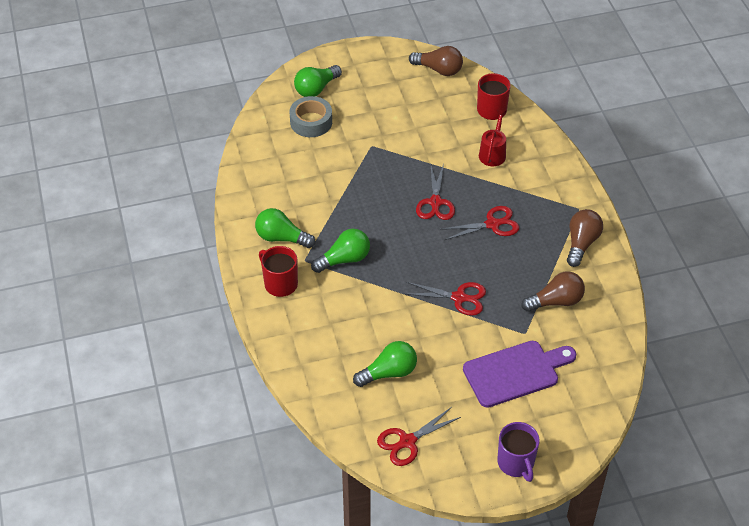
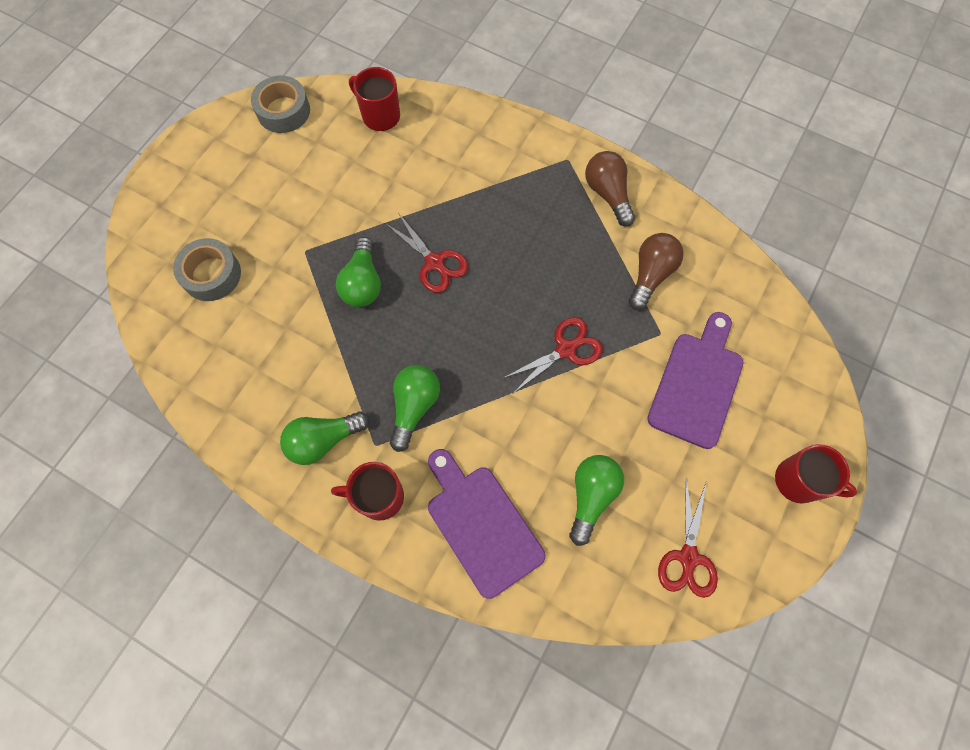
camera: 45 degrees left, 20 degrees up
(316, 89) = (176, 230): green light bulb -> green light bulb (363, 283)
(317, 337) = (481, 524): none -> purple cutting board
(438, 69) = (283, 111): brown light bulb -> grey tape
(492, 224) = (511, 241): red scissors -> none
(493, 153) = (431, 163): red watering can -> none
(516, 463) = (799, 481): purple mug -> red mug

